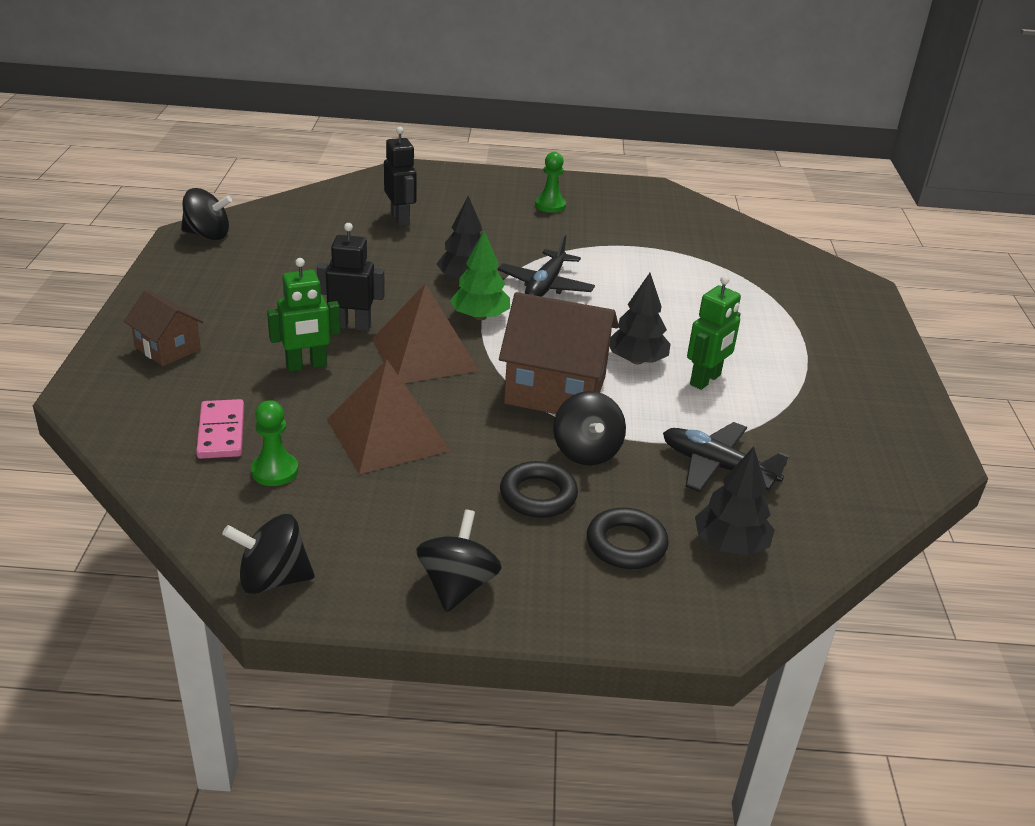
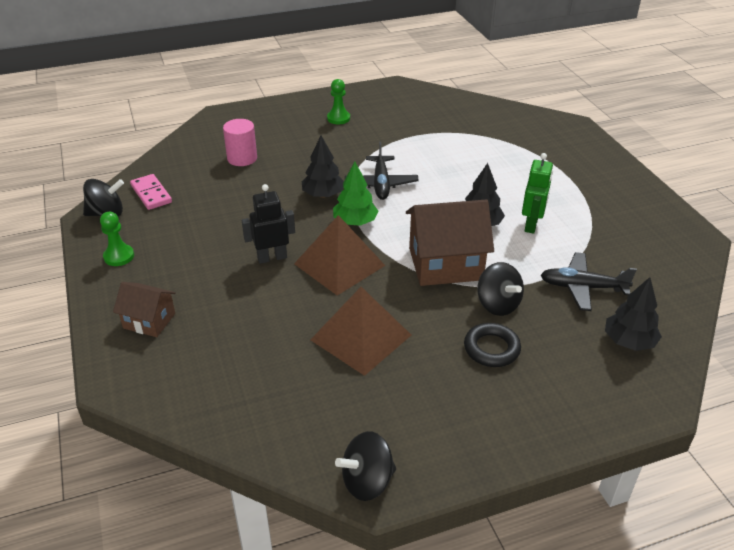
camera: 20 degrees left, 5 degrees up
(221, 432) = (242, 377): pink domino -> pink domino (151, 194)
(275, 471) = (304, 395): green pawn -> green pawn (119, 256)
(306, 365) = (263, 301): green robot -> none
(400, 219) = (242, 158): black robot -> pink cylinder
(457, 585) = (490, 437): black spinning top -> none
(626, 544) = (570, 365): black ring -> none

